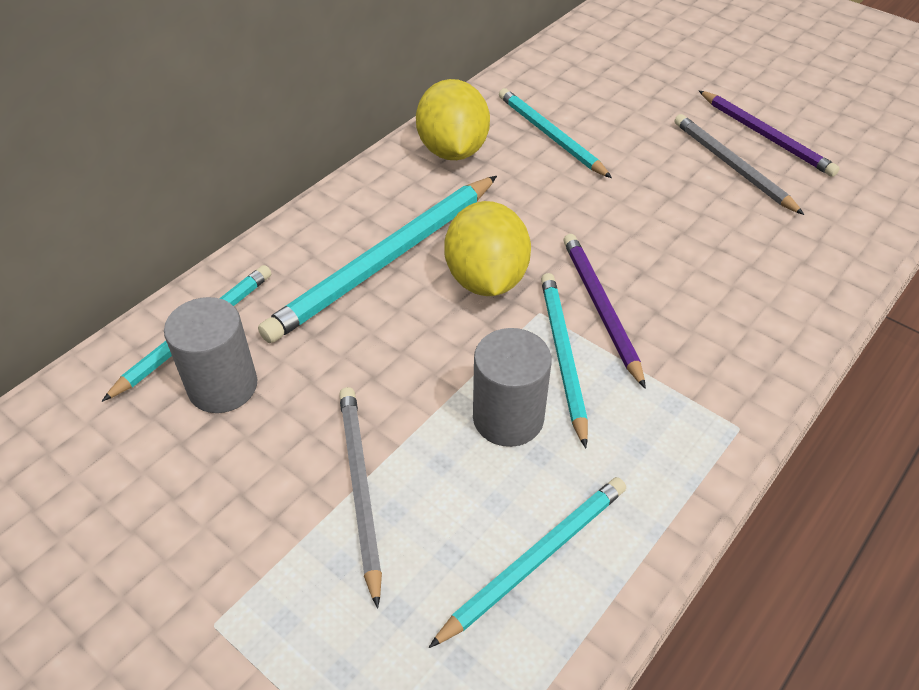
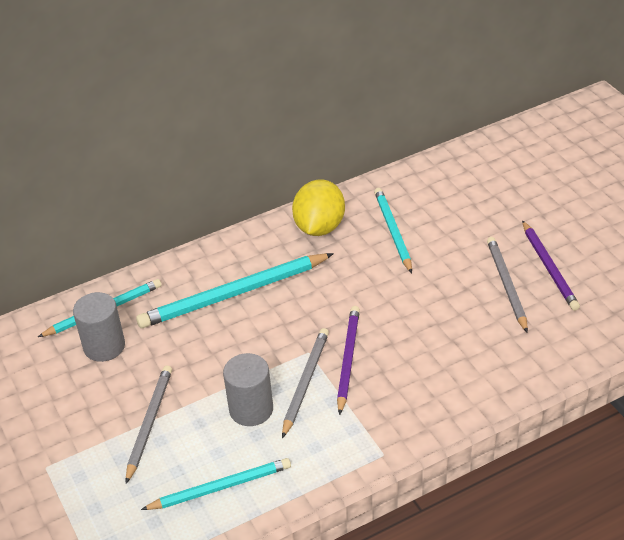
camera: 25 degrees right, 5 degrees down
(486, 279) = (288, 322): yellow lemon -> none
(562, 356) = (305, 382): turquoise pencil -> grey pencil

